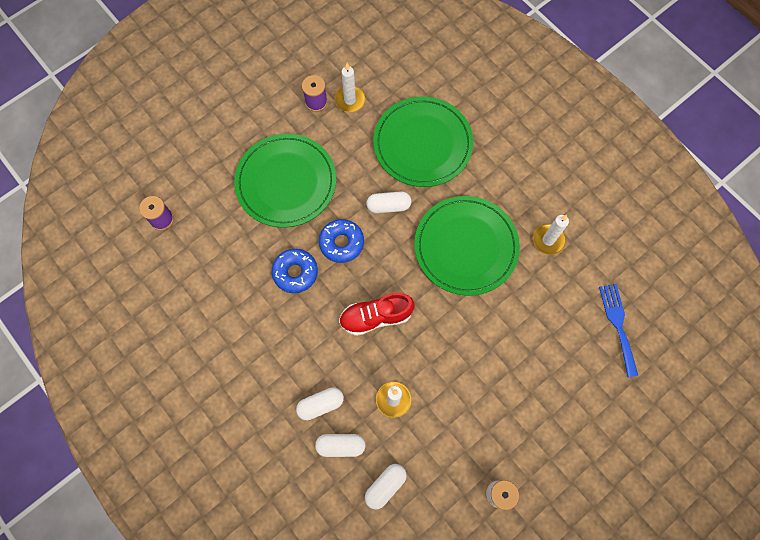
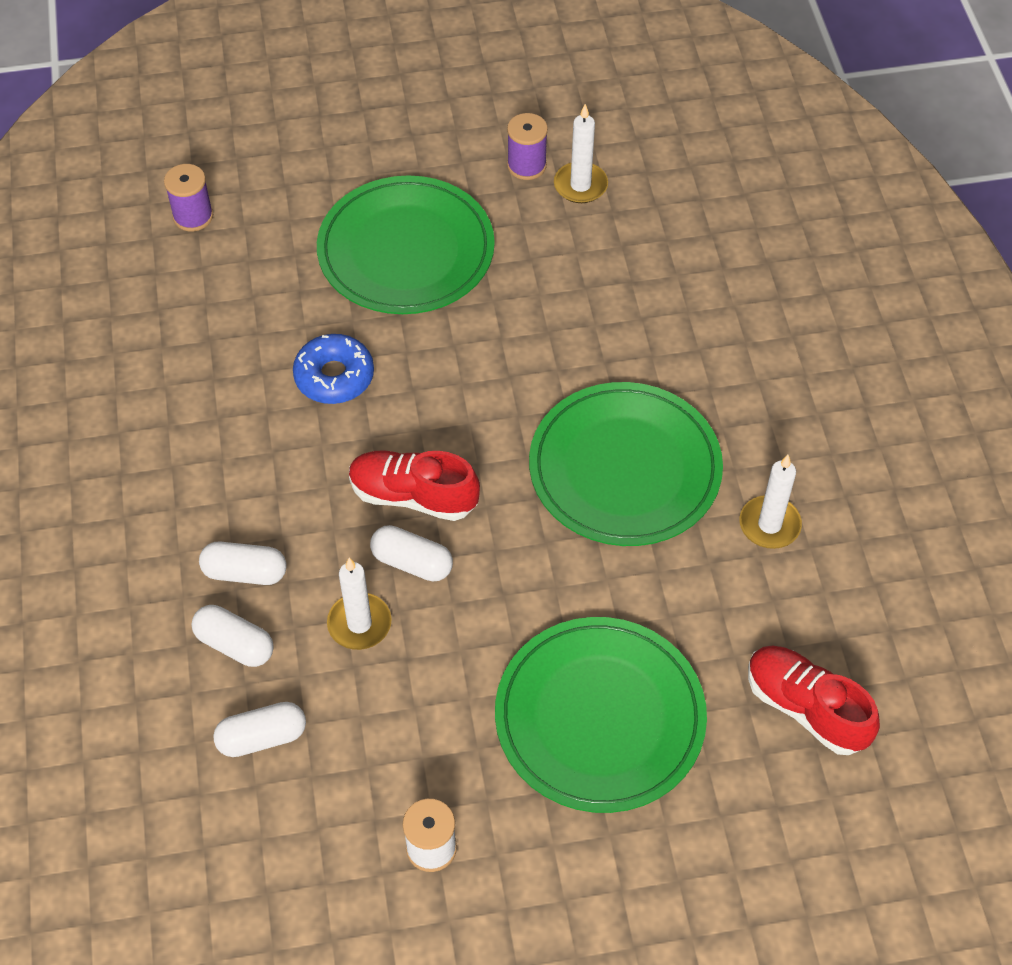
camera: 30 degrees right, 15 degrees down
(341, 243) = (432, 370): blue donut -> none
(388, 206) = (540, 354): white capsule -> white capsule (412, 562)
(422, 144) = (654, 294): green plate -> green plate (600, 717)
(618, 325) = (806, 708): blue fork -> red shoe

